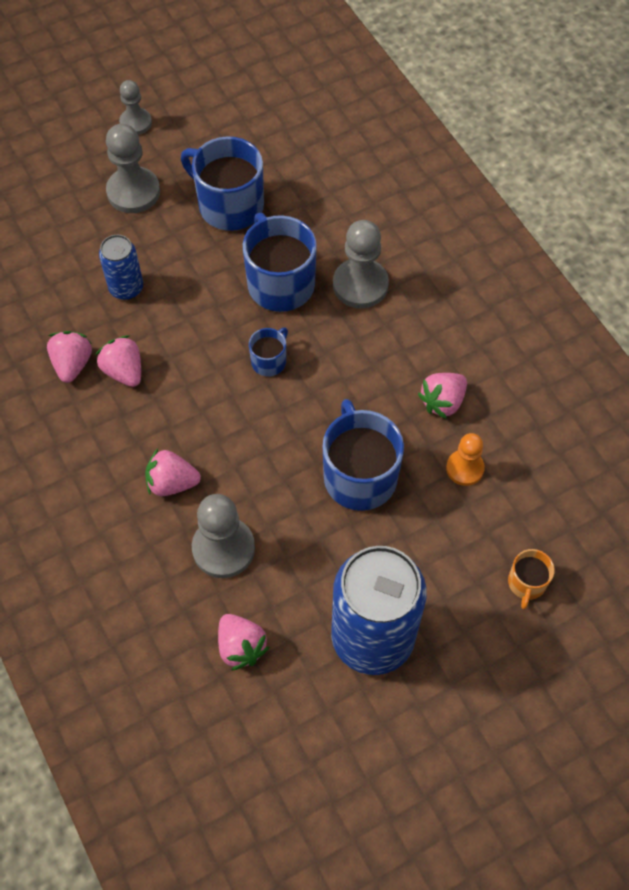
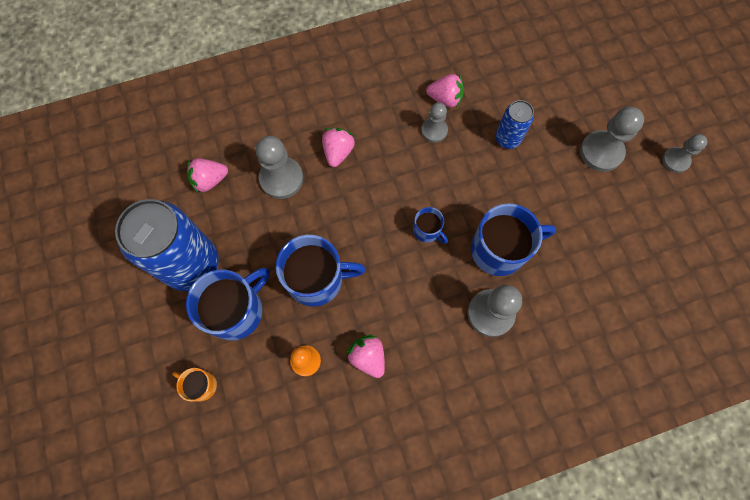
camera: 100 degrees right, 10 degrees up
(124, 371) = (434, 130): pink strawberry -> grey pawn
(229, 205) = (582, 222): blue mug -> blue mug (236, 310)

